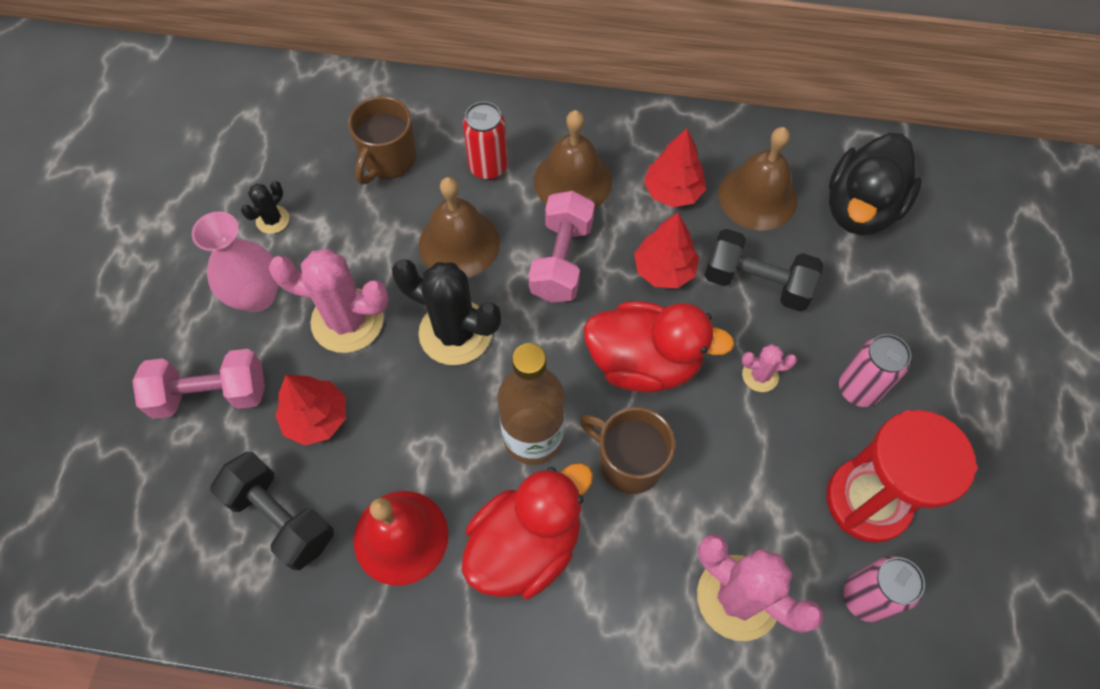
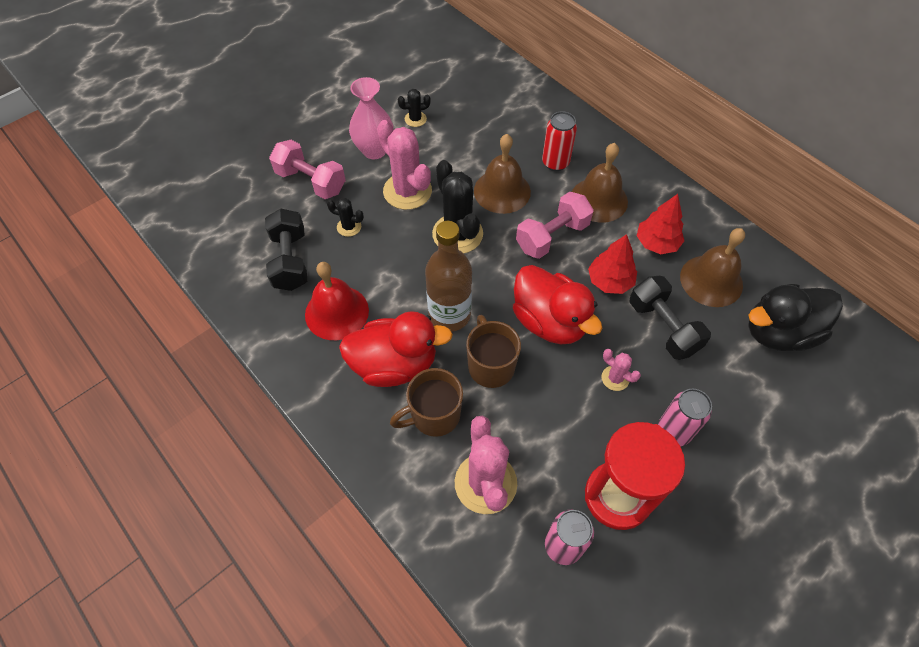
camera: 40 degrees right, 5 degrees down
(316, 418) = (349, 227): red tree -> black cactus
(388, 160) = (503, 126): brown mug -> brown mug (434, 415)

